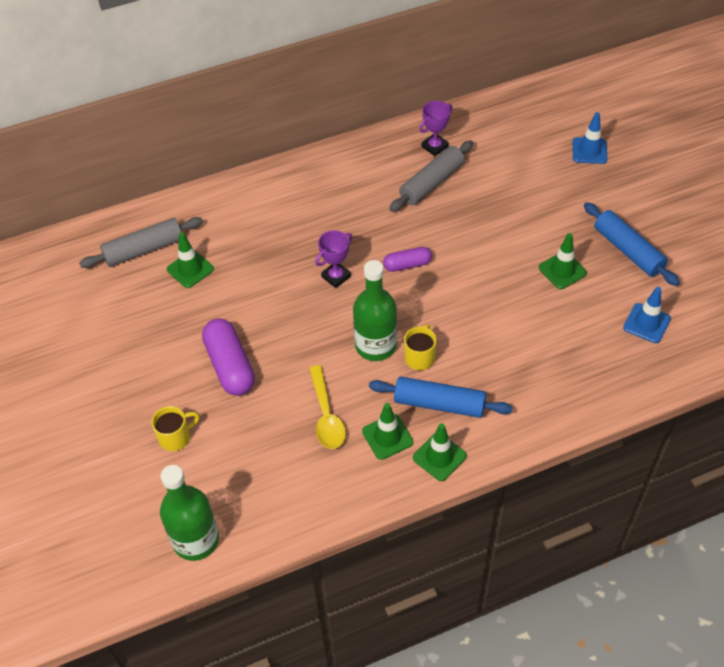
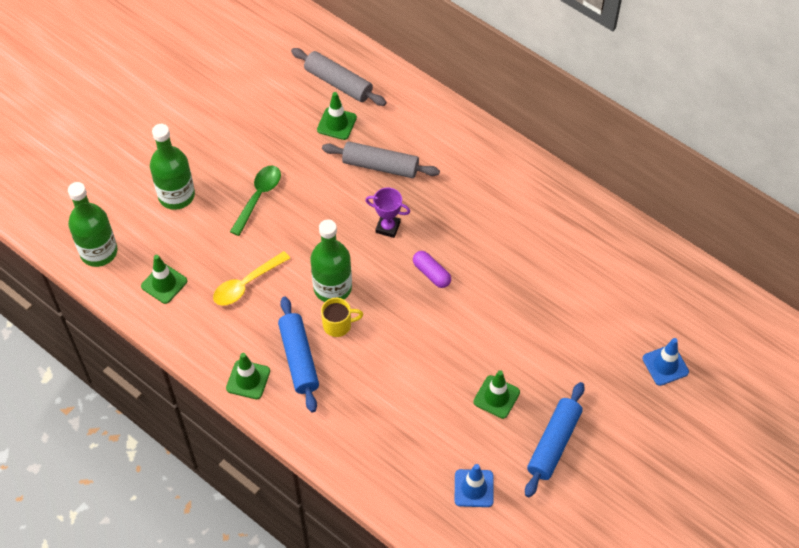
camera: 60 degrees right, 5 degrees up
(176, 437) = (176, 195): yellow mug -> green bottle
(230, 366) = (258, 197): purple capsule -> green spoon
(387, 437) = (248, 335): green traffic cone -> green traffic cone (164, 283)
(431, 183) = (539, 251): grey rolling pin -> grey rolling pin (380, 166)
(434, 147) = (586, 235): purple trophy -> none

